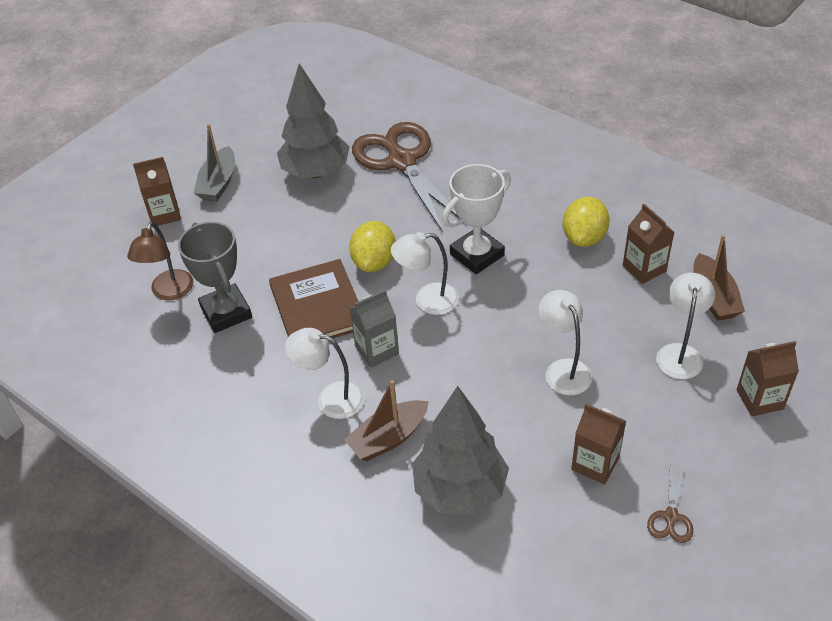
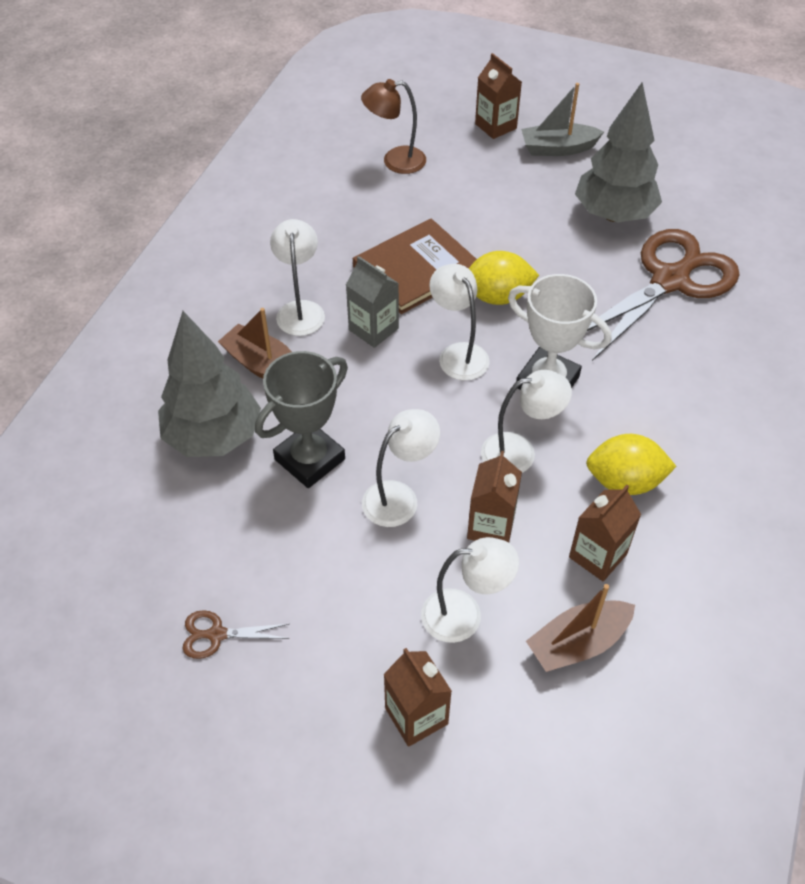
camera: 70 degrees right, 5 degrees up
(226, 312) = (384, 206): grey trophy -> grey trophy (309, 459)
(540, 287) = (519, 452): none -> white lamp
(595, 463) = (273, 549): brown carton -> brown carton (491, 526)

